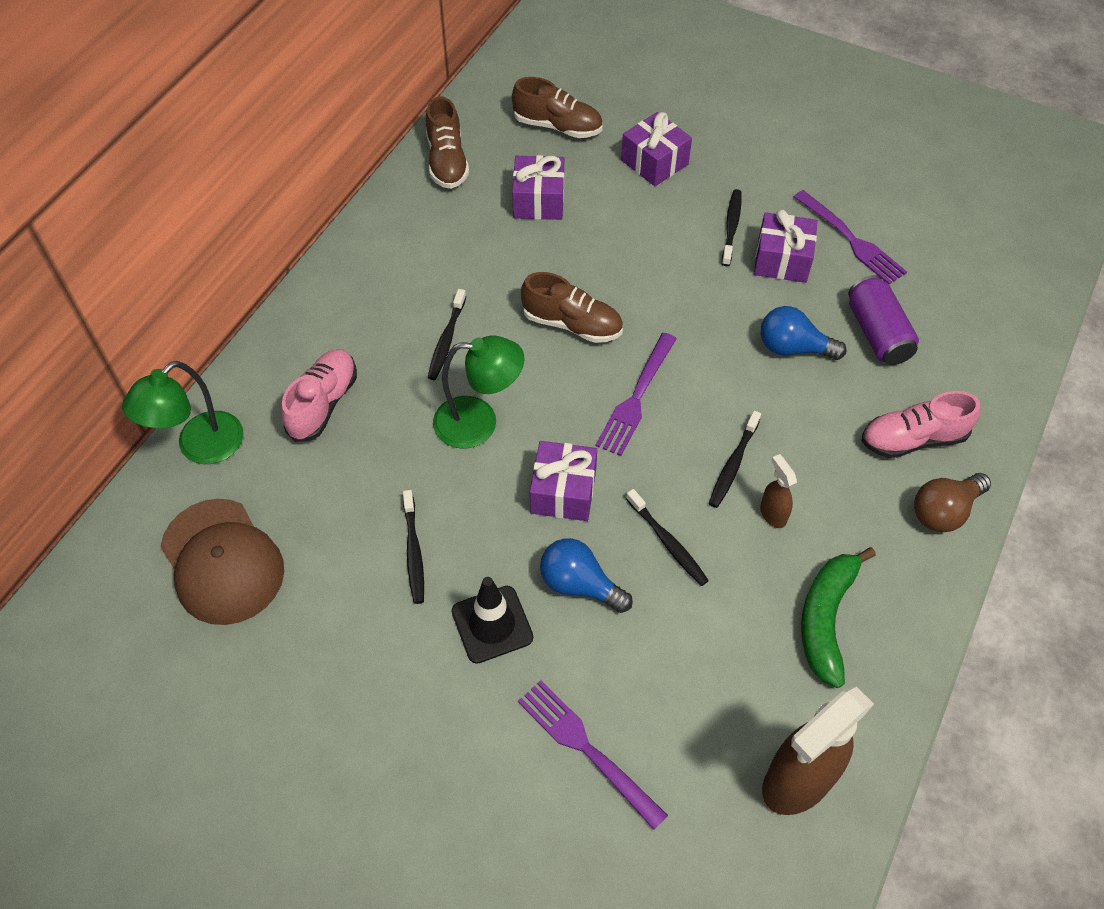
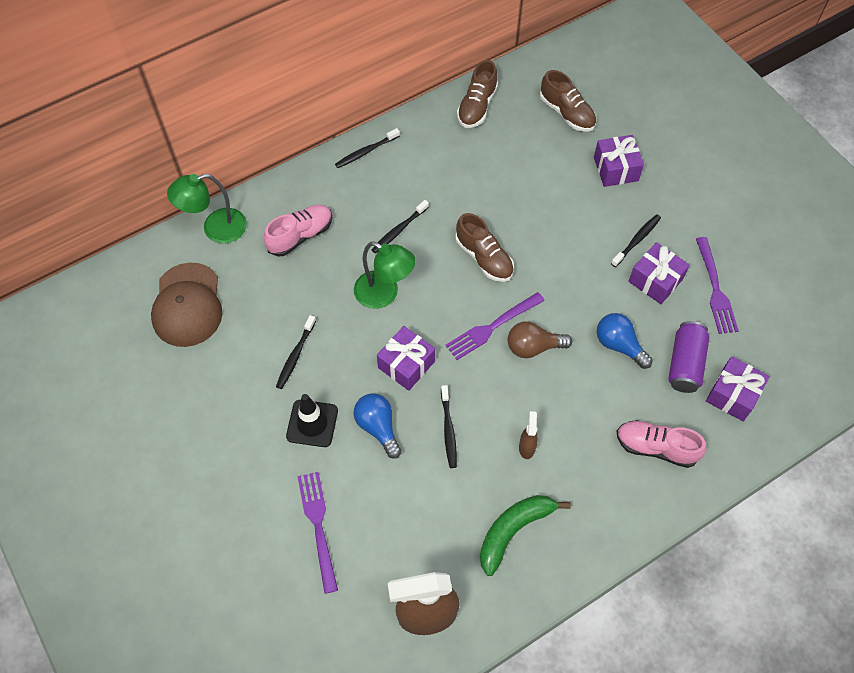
camera: 30 degrees right, 5 degrees up
(538, 201) = (518, 161): purple gift -> purple gift (732, 395)
(733, 464) = (524, 402): black toothbrush -> black toothbrush (366, 152)
(944, 511) = (641, 505): brown light bulb -> brown light bulb (533, 347)

